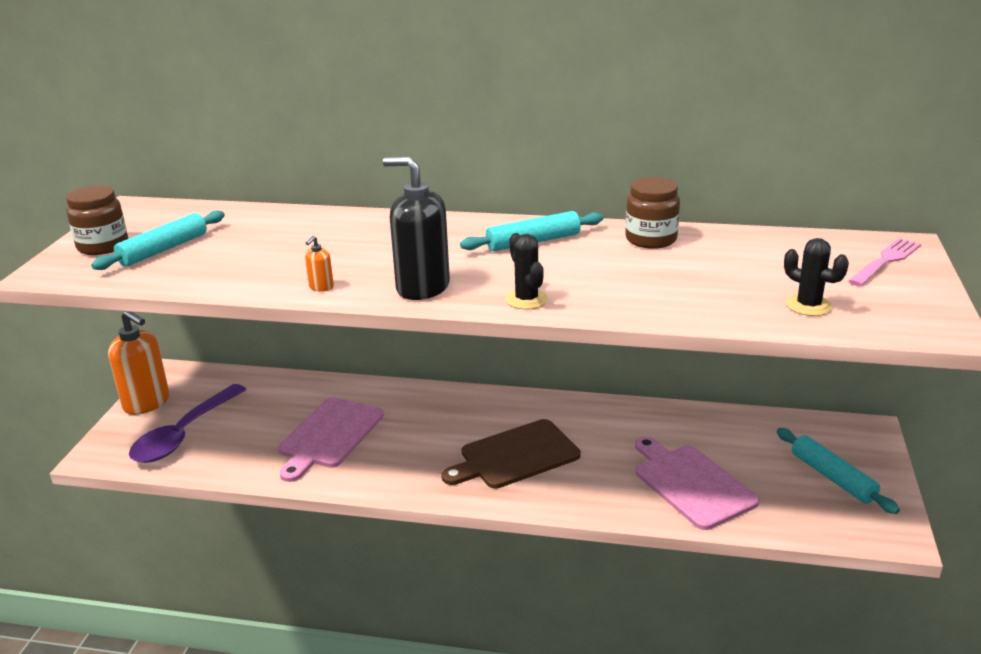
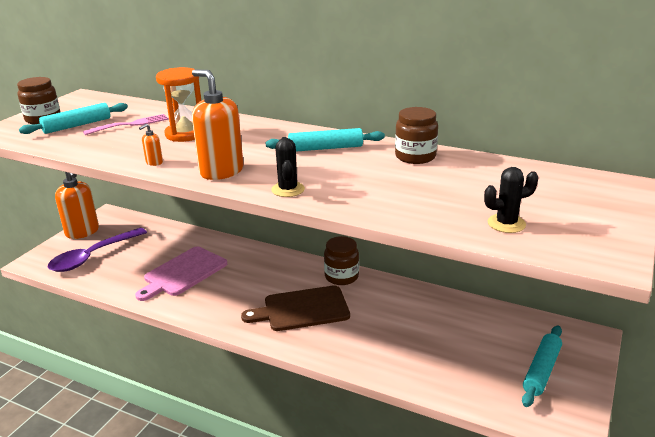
camera: 15 degrees right, 0 degrees up
(332, 244) = (185, 134): none -> orange hourglass
(422, 288) = (221, 171): black soap dispenser -> orange soap dispenser
(543, 407) = (341, 276): none -> brown jar
(691, 484) = (423, 354): pink cutting board -> none
(808, 306) = (506, 224): black cactus -> black cactus turned 75 degrees counterclockwise
(832, 477) = (541, 370): turquoise rolling pin -> turquoise rolling pin turned 45 degrees clockwise
(886, 261) = (598, 196): pink fork -> pink fork (130, 125)

